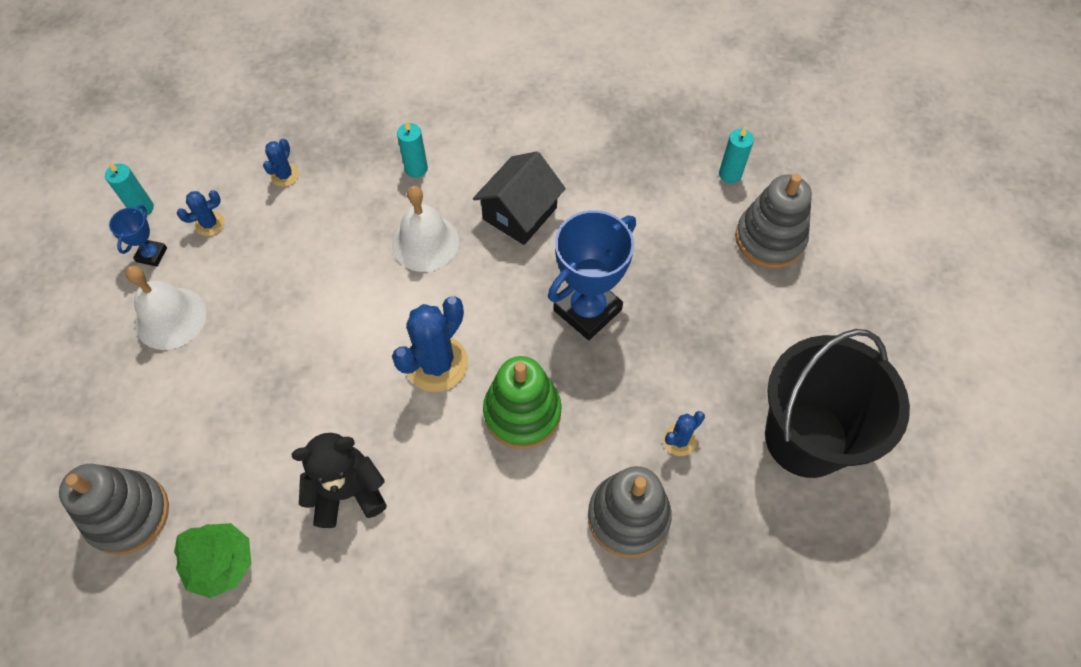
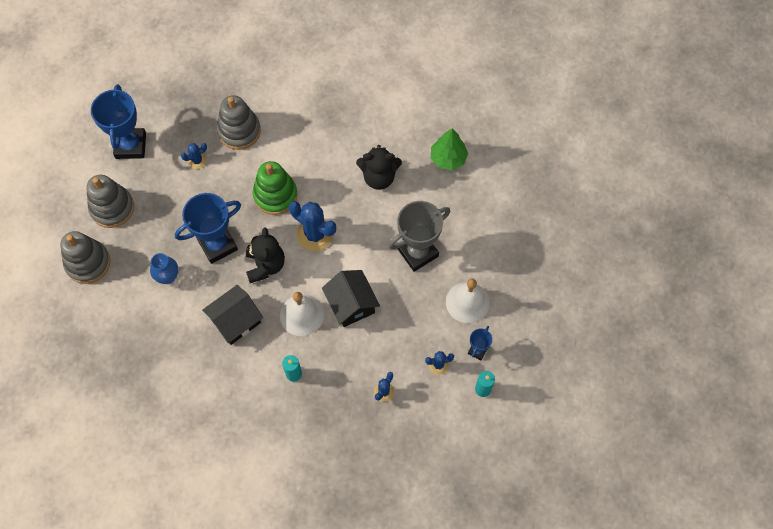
camera: 165 degrees left, 5 degrees up
(128, 514) = (495, 193): grey stacking toy -> grey stacking toy (112, 208)
(259, 375) = (417, 252): none -> grey trophy
(354, 273) = (351, 304): none -> black house
(436, 363) = (315, 234): blue cactus -> blue cactus turned 75 degrees clockwise
(501, 298) = (265, 265): none -> black teddy bear
(643, 248) = (168, 276): none -> blue vase
(730, 174) = (88, 315): turquoise candle -> none
(806, 438) = (130, 146): black bucket -> blue trophy

